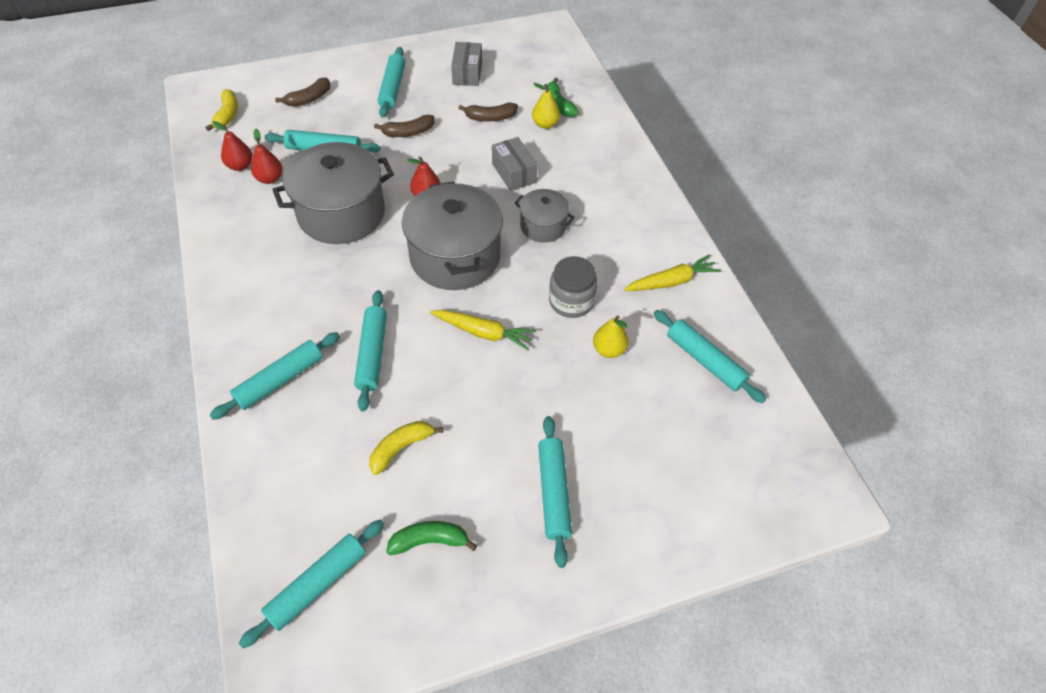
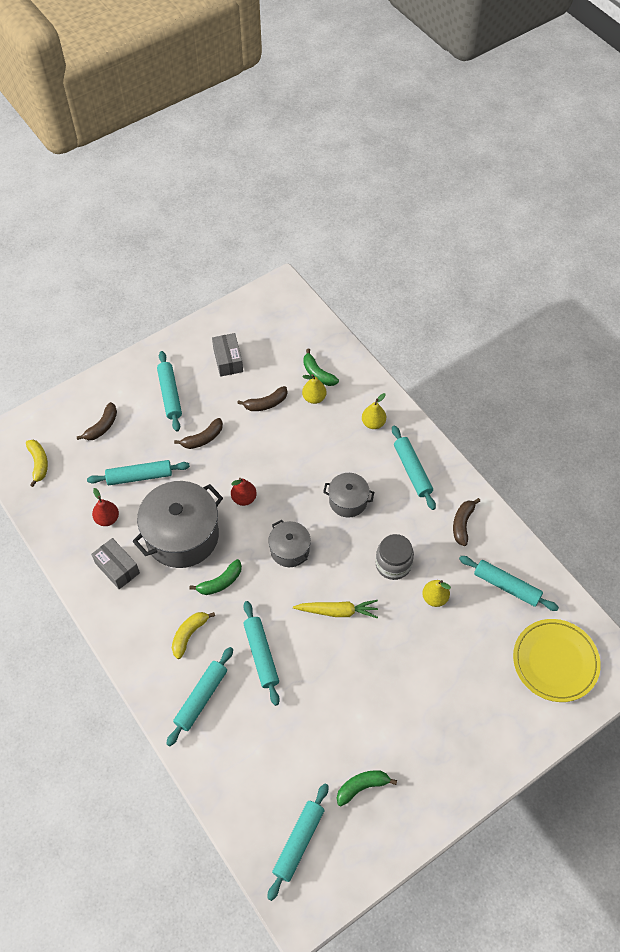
camera: 15 degrees left, 5 degrees up
(240, 166) = (76, 513): red pear -> none
(361, 268) = (220, 582): none -> green banana
(401, 448) = (314, 724): yellow banana -> yellow banana (189, 634)
(455, 257) = (289, 550): grey pot -> grey pot, size x0.53
(514, 173) = (306, 455): grey box -> grey box (117, 568)
(554, 493) = (434, 724): turquoise rolling pin -> turquoise rolling pin (412, 470)
(602, 161) = (373, 423): none -> yellow pear
(671, 281) = (462, 524): yellow carrot -> brown banana
(742, 464) = (555, 661): none -> yellow plate

